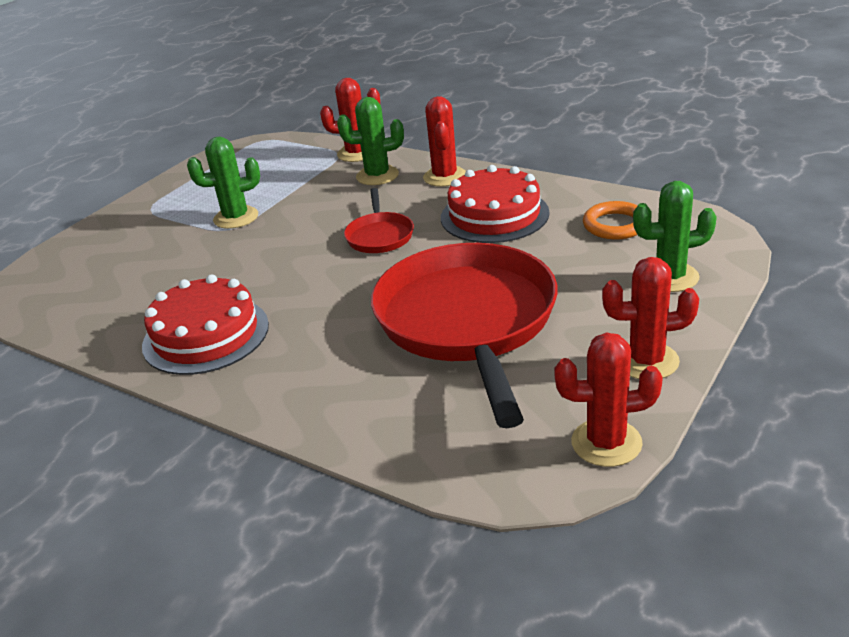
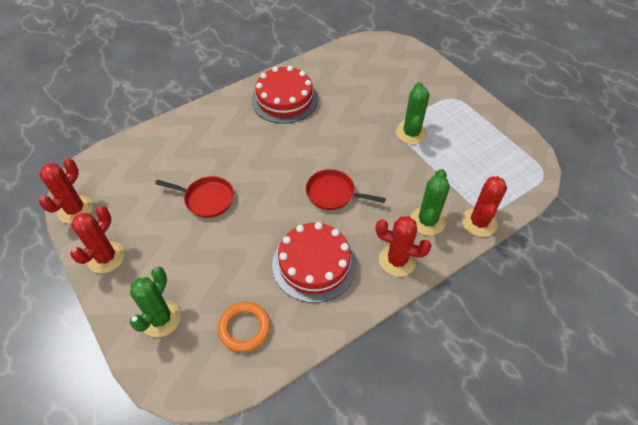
camera: 110 degrees right, 20 degrees up
(467, 322) = (206, 199): red pan -> red pan, size x0.44

